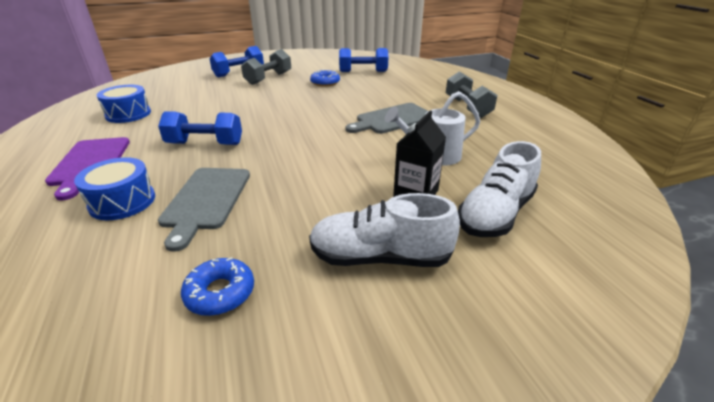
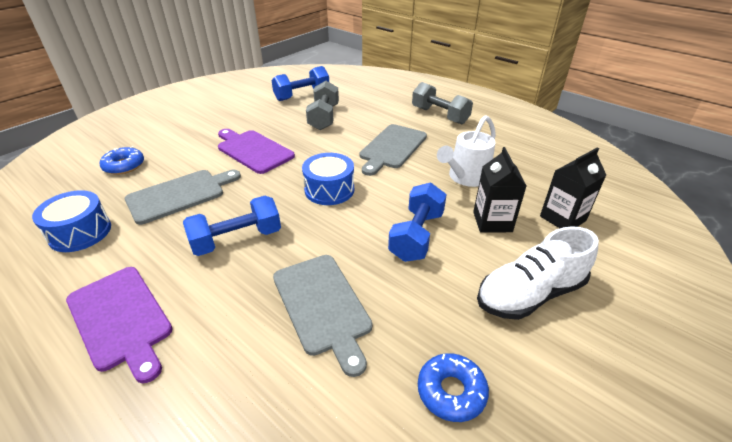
camera: 30 degrees left, 5 degrees up
(122, 202) = (232, 348): blue drum -> blue drum (329, 190)
(205, 110) = (180, 195): none -> grey cutting board
(239, 73) = (159, 130): blue dumbbell -> blue dumbbell (416, 235)
(268, 78) = (206, 129): grey dumbbell -> grey dumbbell (324, 117)
(283, 97) = (253, 150): none -> purple cutting board
(325, 83) = (278, 120): blue donut -> blue donut (124, 166)
(495, 214) = (562, 218): white shoe -> black carton

